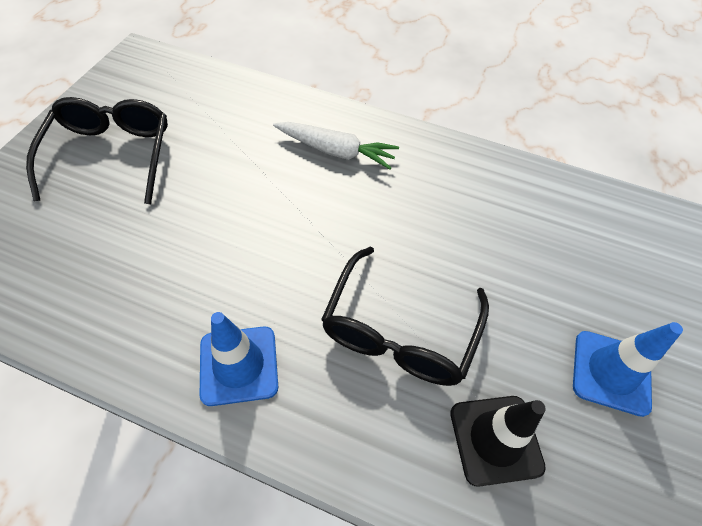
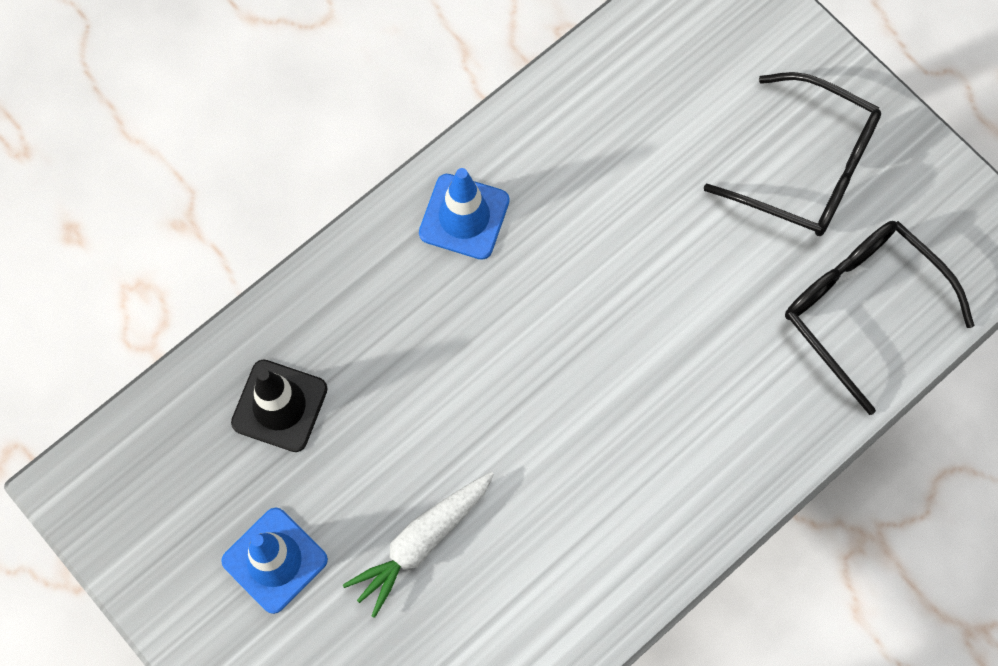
camera: 120 degrees right, 15 degrees up
(336, 151) = (702, 431): white carrot -> white carrot (421, 542)
(399, 331) = (423, 378): black glasses -> black glasses (861, 307)

